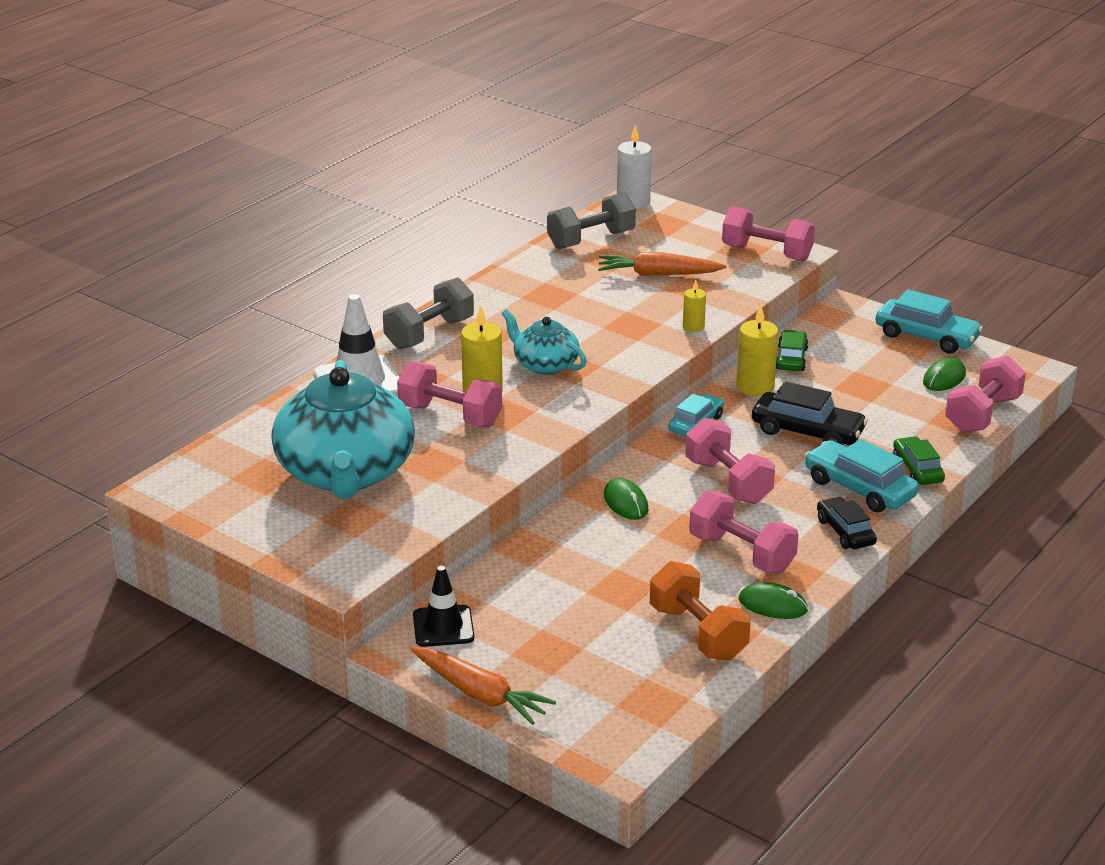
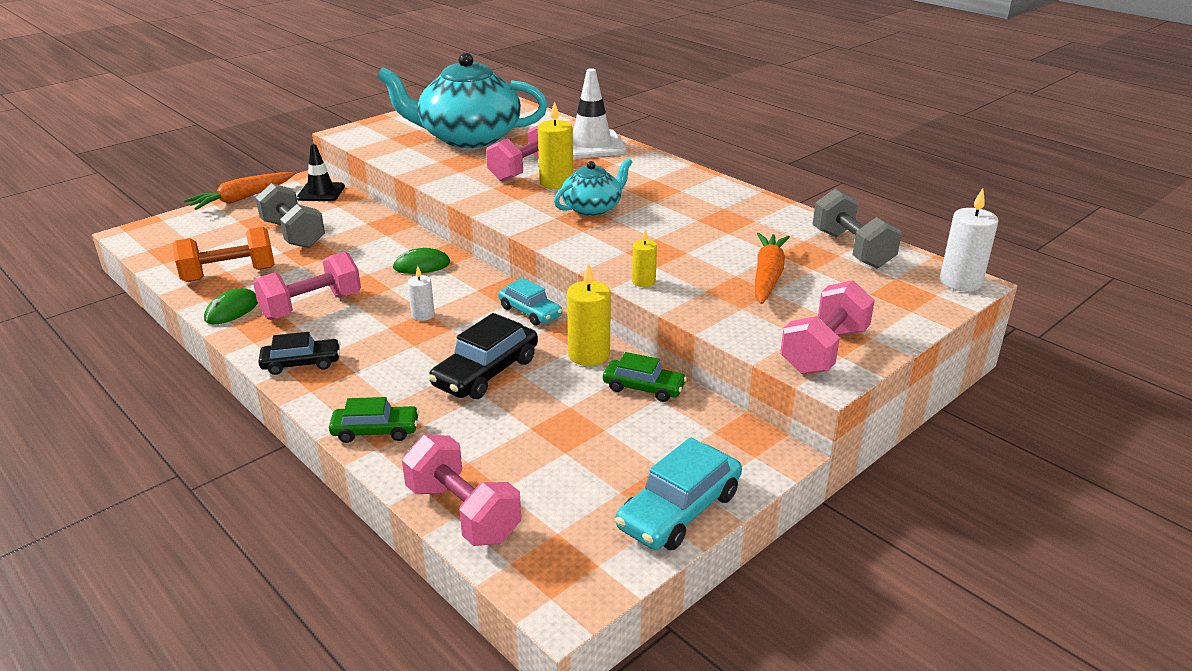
camera: 100 degrees right, 0 degrees up
(429, 334) = (661, 170): grey dumbbell -> grey dumbbell (293, 234)
(728, 481) = (423, 315): pink dumbbell -> white candle
(859, 488) = (365, 385): turquoise car -> none
(944, 378) = (564, 500): green mouse -> none

